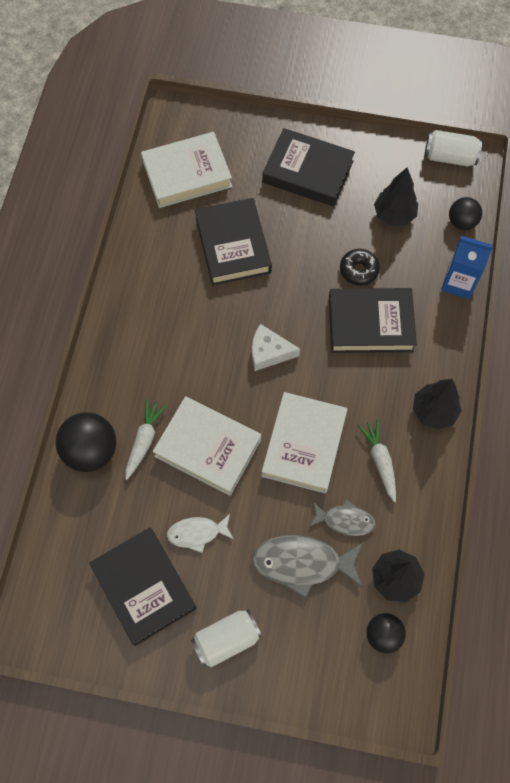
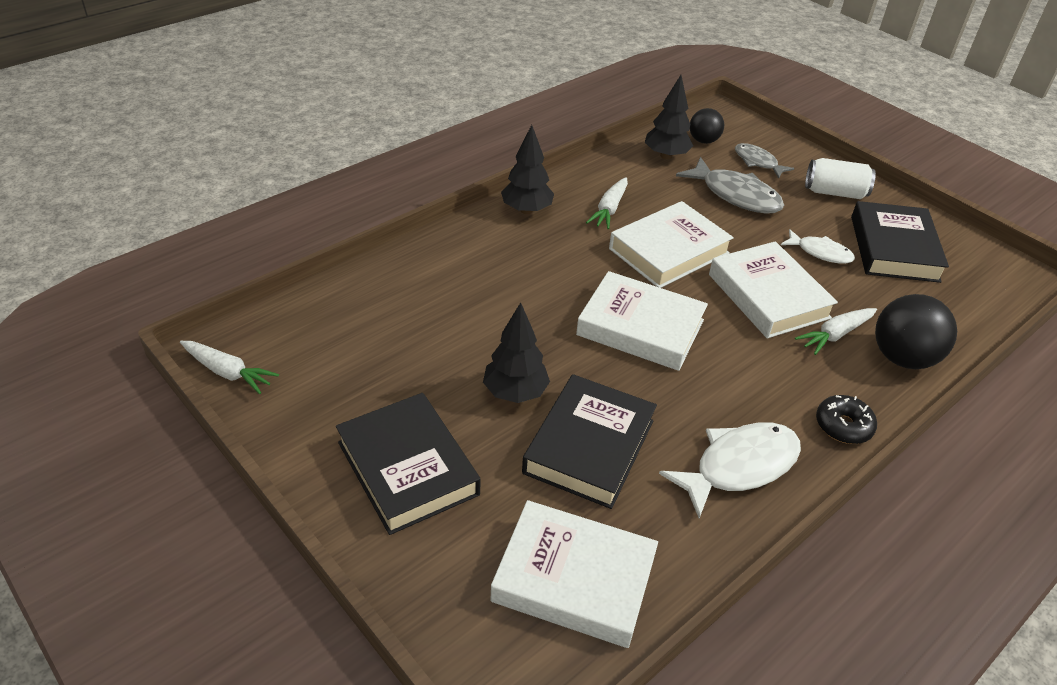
camera: 145 degrees left, 25 degrees down
(148, 288) = (739, 466): none -> white fish
(269, 352) = (640, 327): white cheese -> white book
(345, 520) = (676, 197): grey fish -> grey fish (757, 162)
(358, 270) = (469, 336): black donut -> black donut (843, 426)
(370, 324) = (510, 290): black book -> none
(394, 215) = (368, 358): black tree -> black tree (515, 393)
(449, 157) = (227, 372): white can -> white carrot
(458, 282) = (384, 269): blue carton -> none
(461, 222) = (309, 309): black ball -> none

